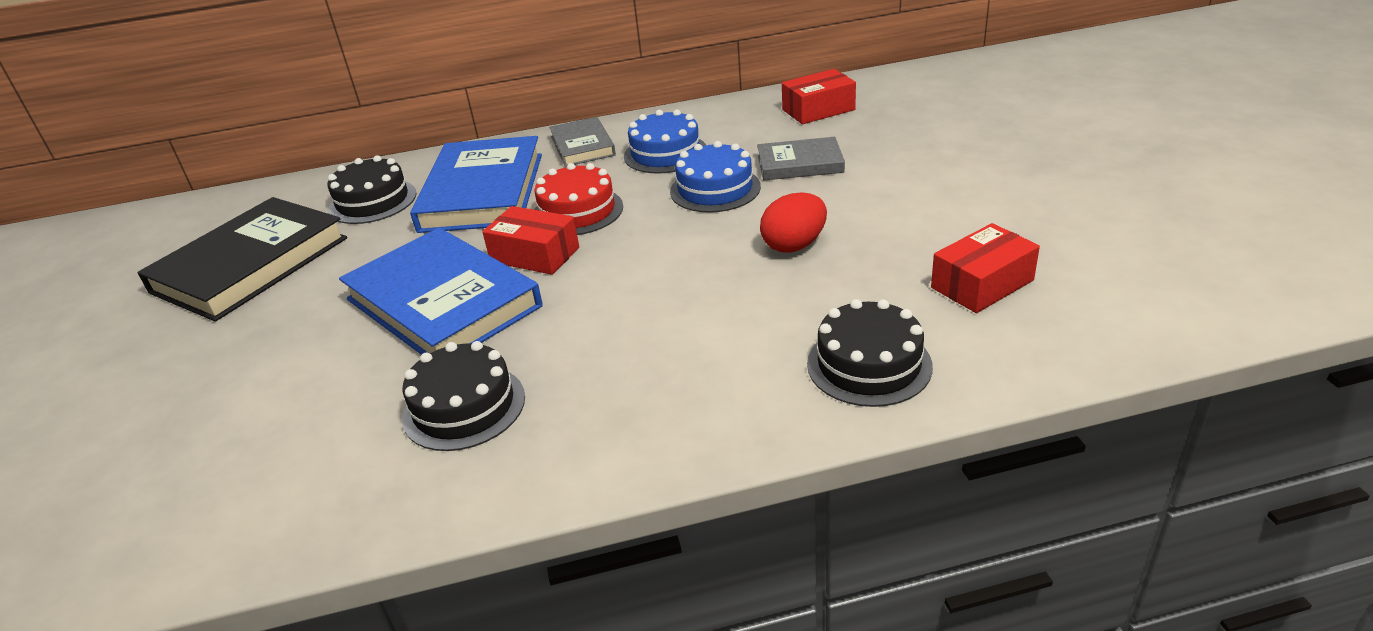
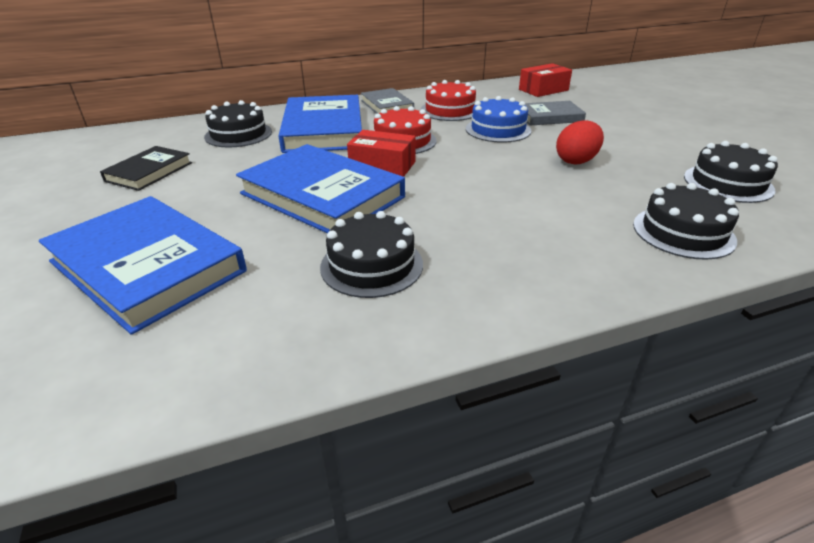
camera: 10 degrees left, 0 degrees up
(219, 403) = (147, 266): none -> blue book
(250, 265) = (149, 172): black book -> black book, size x0.54
(665, 153) = (450, 110): blue cake -> red cake
(982, 284) = (728, 183): red box -> black cake

